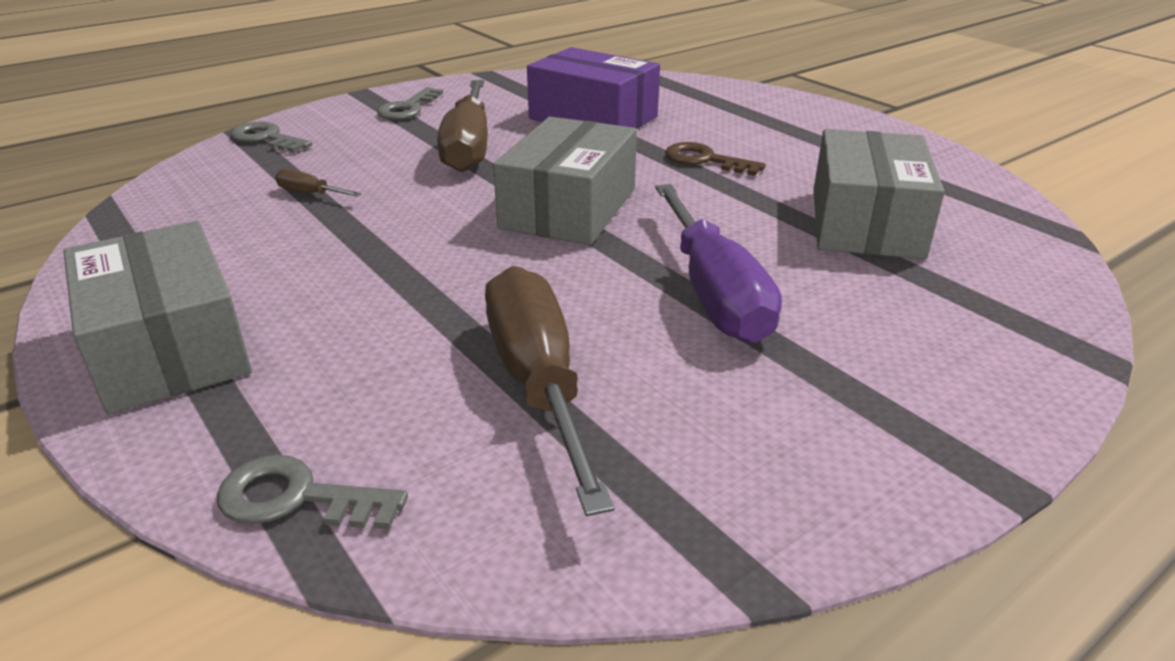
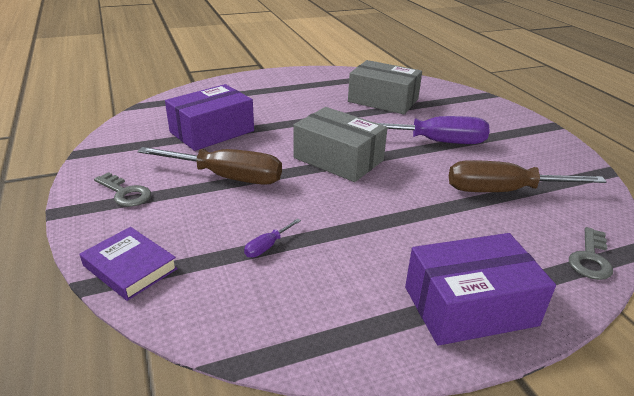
camera: 75 degrees left, 0 degrees up
(169, 347) = (469, 306): grey box -> purple box
(267, 138) = (130, 267): grey key -> purple book
(310, 194) = (267, 246): brown screwdriver -> purple screwdriver
(705, 160) = (298, 115): brown key -> none

